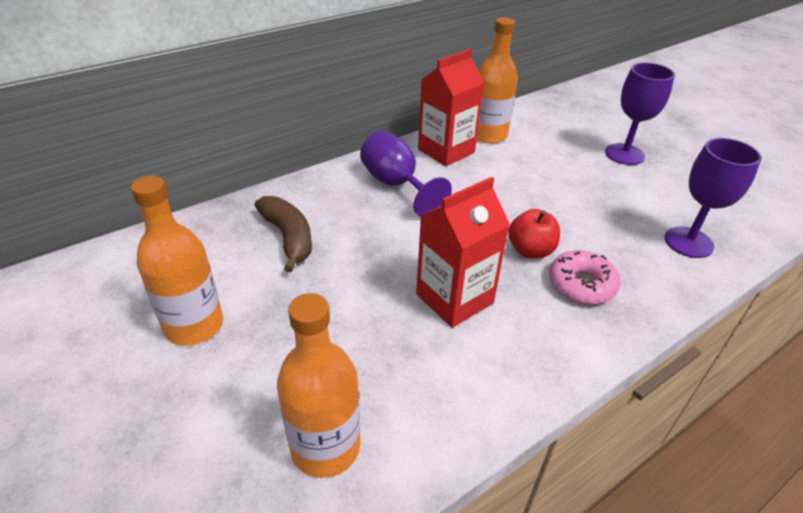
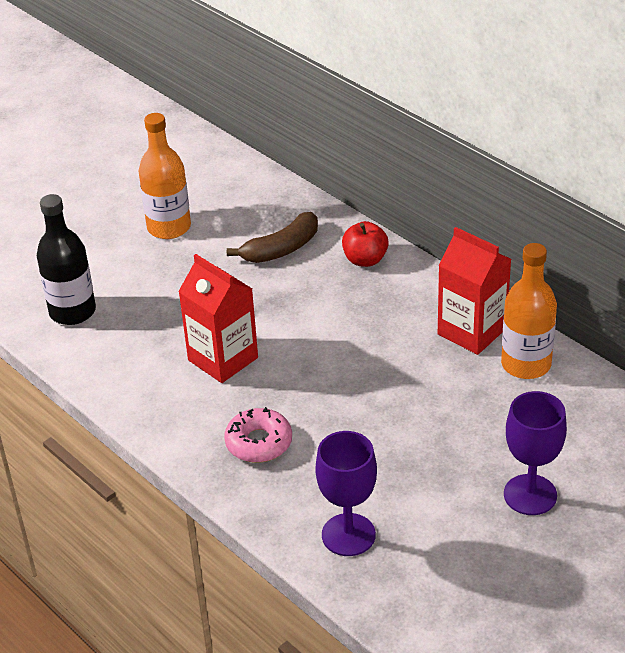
camera: 85 degrees right, 0 degrees up
(325, 447) = (72, 311): orange bottle -> black bottle
(396, 185) = (387, 302): purple goblet -> none
(530, 250) = (302, 406): red apple -> red apple (365, 260)

